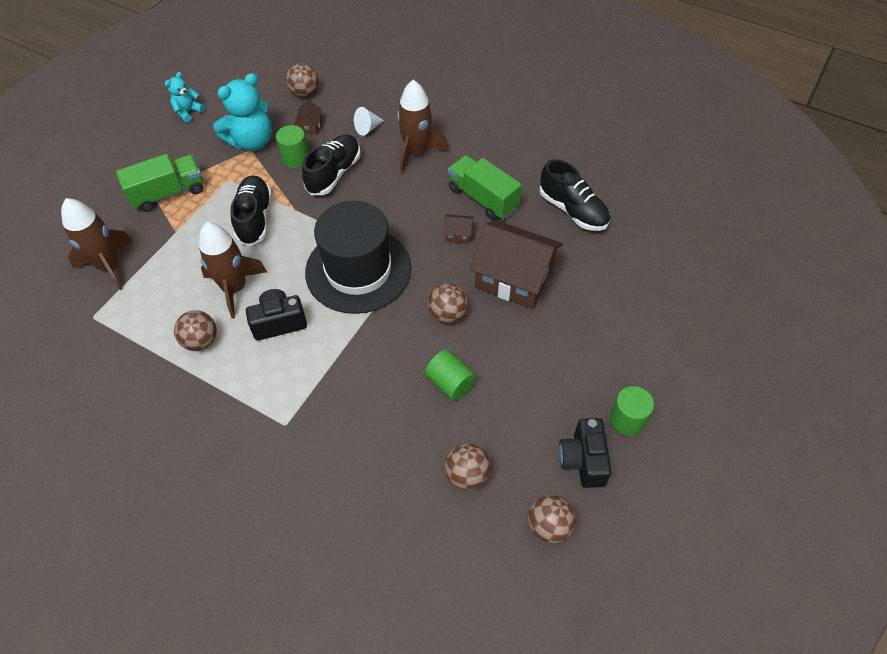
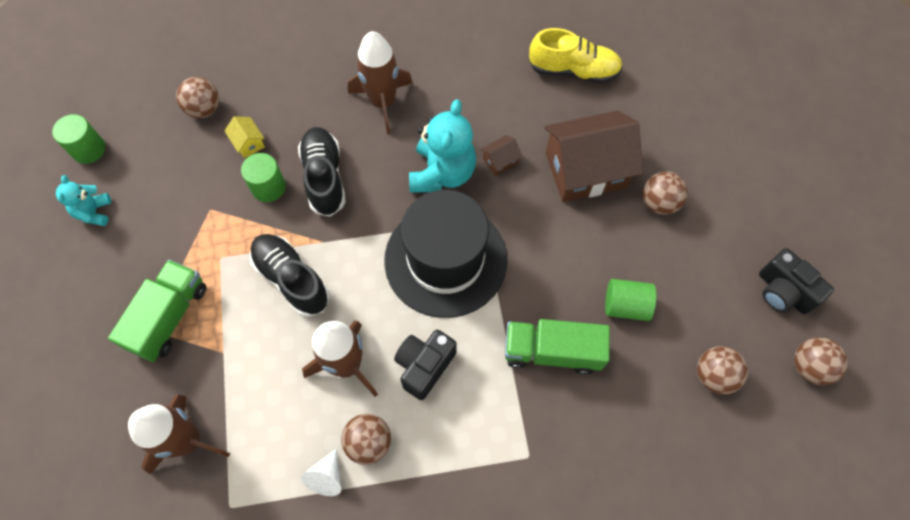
camera: 40 degrees left, 10 degrees up
(252, 141) = (203, 199): turquoise teddy bear -> turquoise teddy bear (442, 173)
(310, 126) = (248, 143): brown house -> yellow house
(368, 128) = (310, 107): white cone -> white cone (327, 477)
(447, 314) = (563, 244): brown ball -> brown ball (659, 203)
(482, 198) = (487, 110): green truck -> green truck (552, 352)
(572, 210) = (573, 71): black shoe -> yellow shoe
(627, 420) = (782, 232): green cylinder -> green cylinder (88, 149)

